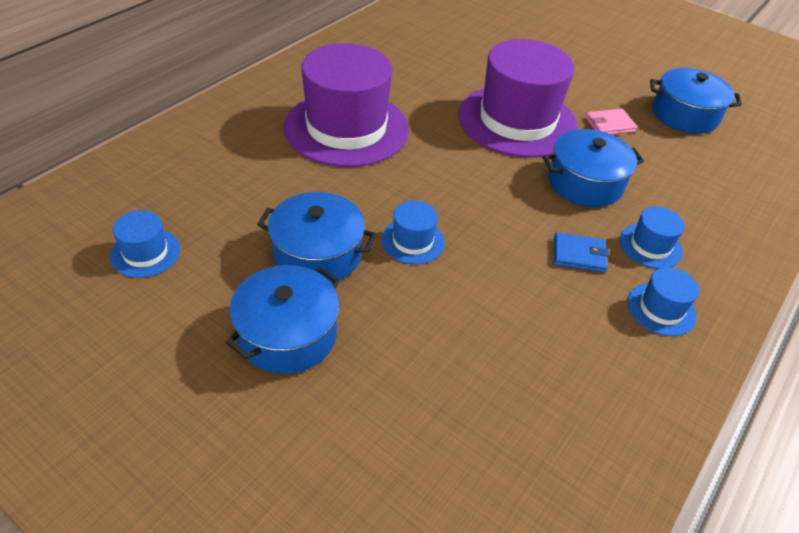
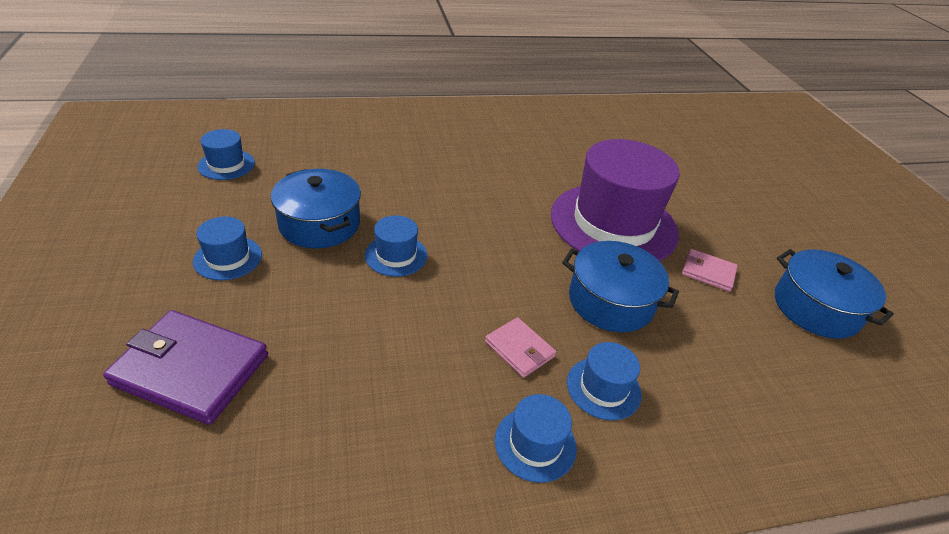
camera: 40 degrees right, 5 degrees down
(287, 334) = (228, 258): blue pot -> blue hat
(346, 128) = (459, 160): purple hat -> none
(399, 437) = (191, 369): none -> purple wallet
(579, 255) = (519, 349): blue wallet -> pink wallet

